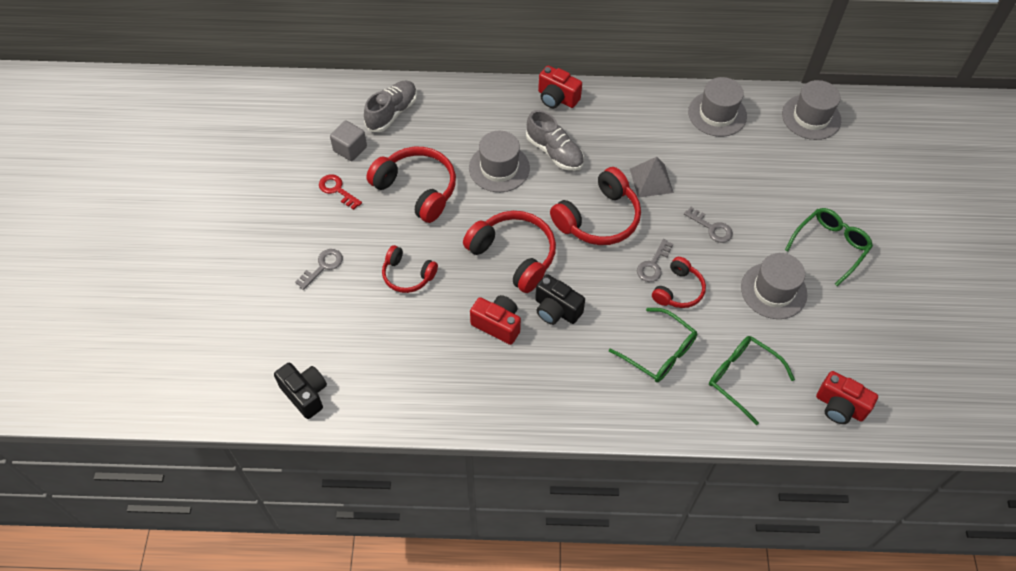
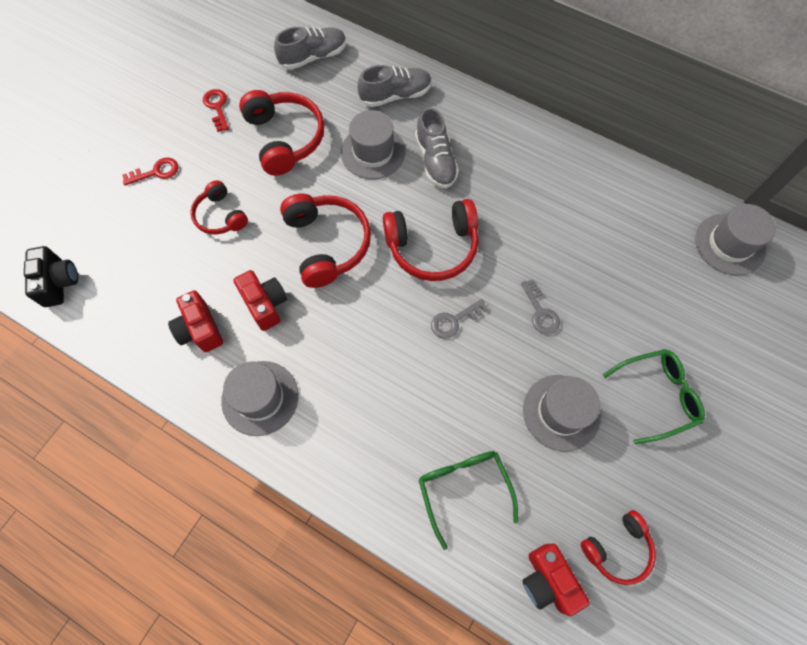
camera: 30 degrees right, 10 degrees up
(323, 266) = (156, 172): grey key -> red key
(350, 149) = (254, 74): grey cube -> none
(485, 115) = (395, 95): none -> grey shoe
(556, 310) = (329, 318): black camera -> none
(557, 98) = (474, 108): red camera -> red camera (200, 330)
(651, 180) = (511, 233): grey pyramid -> none
(658, 352) = (397, 414): green glasses -> none
(678, 290) = (461, 360): red headphones -> red headphones (617, 549)
(717, 114) = (627, 195): grey hat -> grey hat (260, 398)

